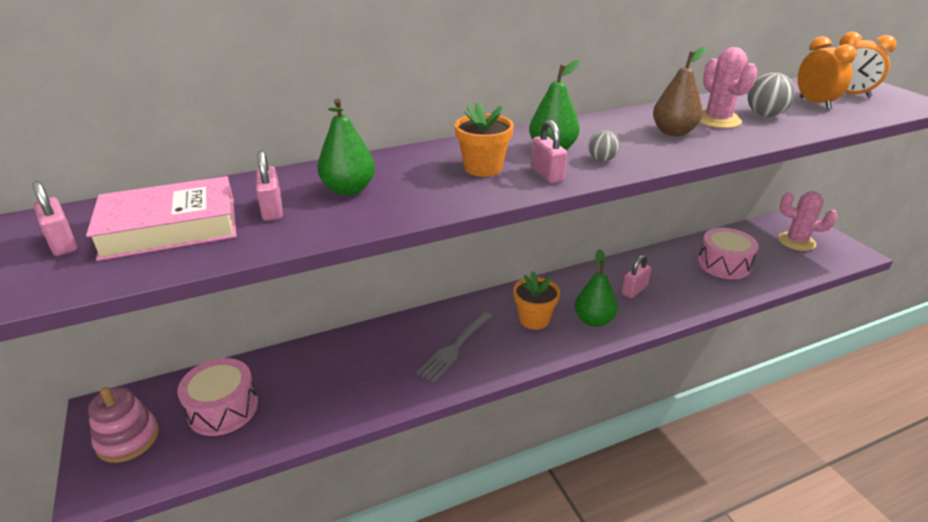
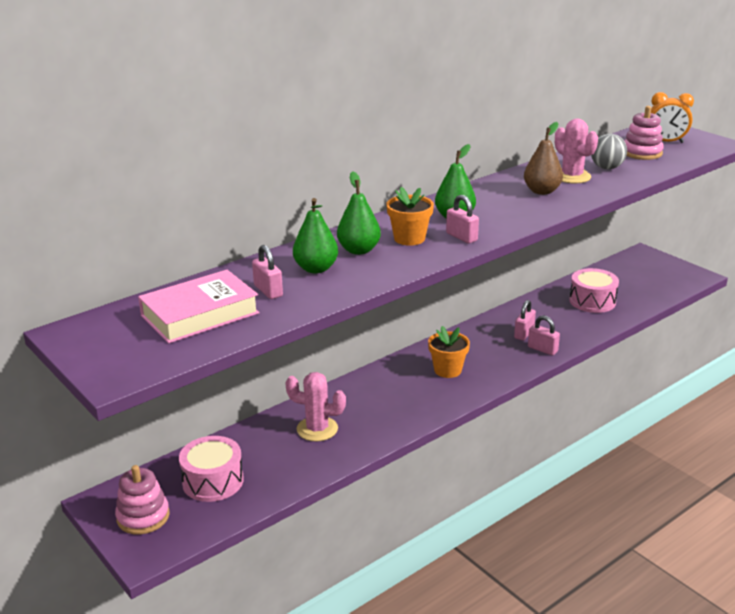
camera: 15 degrees left, 5 degrees down
(63, 243) = (126, 336): pink padlock -> pink padlock (542, 349)
(454, 348) = (390, 403): grey fork -> none
(593, 320) = (498, 362): green pear -> green pear (359, 250)
(602, 159) = (497, 220): grey ball -> none
(796, 241) = (647, 273): pink cactus -> pink cactus (317, 429)
(814, 103) = (642, 153): orange clock -> pink stacking toy

